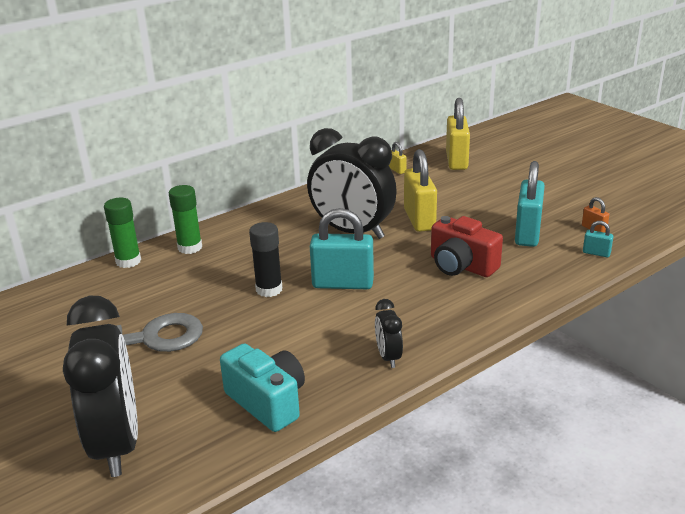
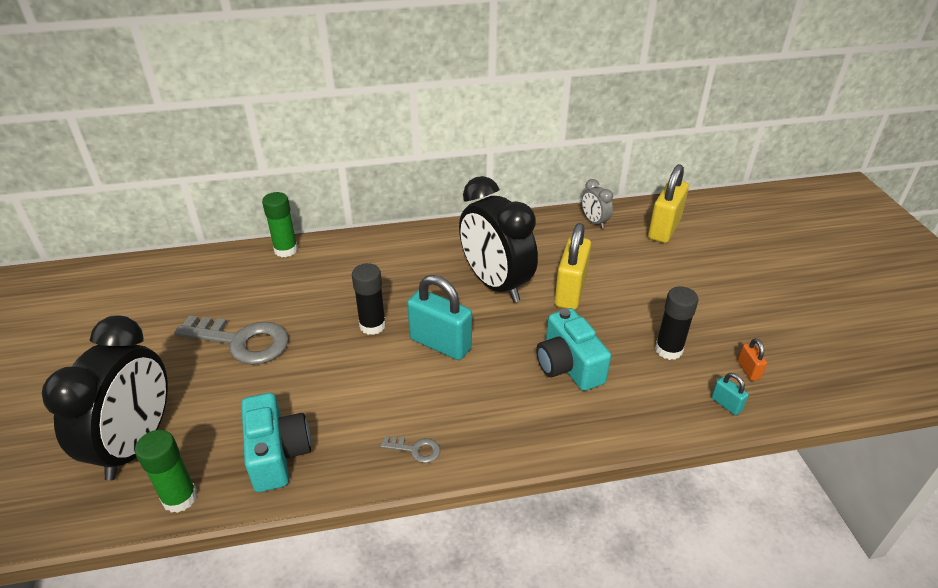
camera: 25 degrees right, 10 degrees up
(190, 247) = (344, 252): green glue stick -> green glue stick (180, 498)
(388, 357) = (415, 449): black clock -> grey key
(397, 170) = (594, 222): yellow padlock -> grey clock
(461, 266) = (568, 366): red camera -> turquoise camera
(527, 234) = (668, 350): turquoise padlock -> black glue stick

